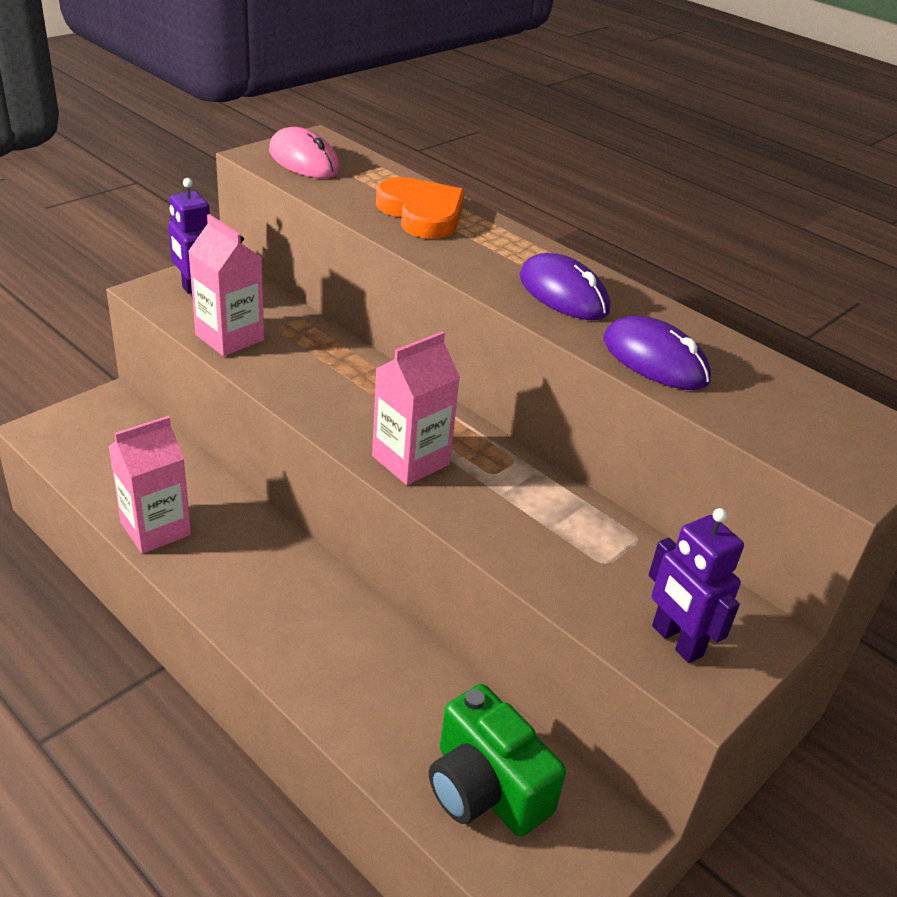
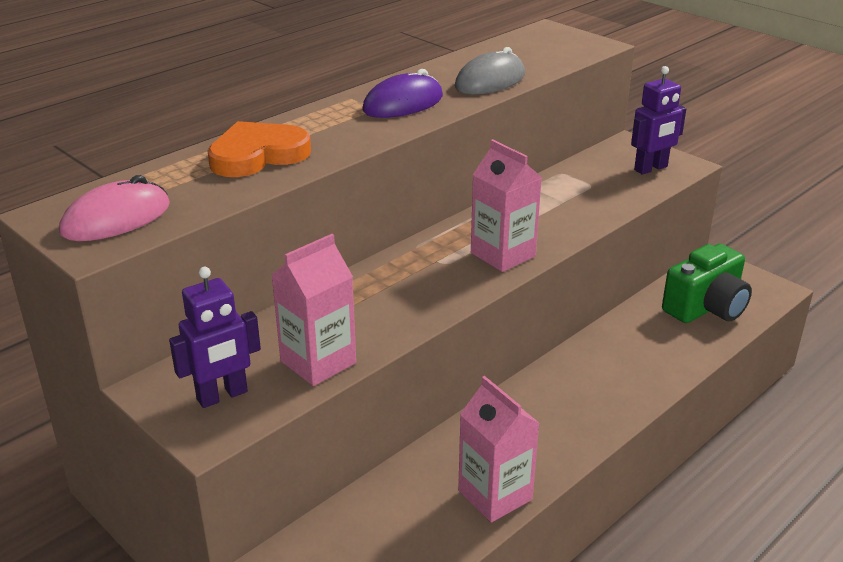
camera: 85 degrees left, 5 degrees down
(655, 360) = (490, 81): purple mouse -> grey mouse

